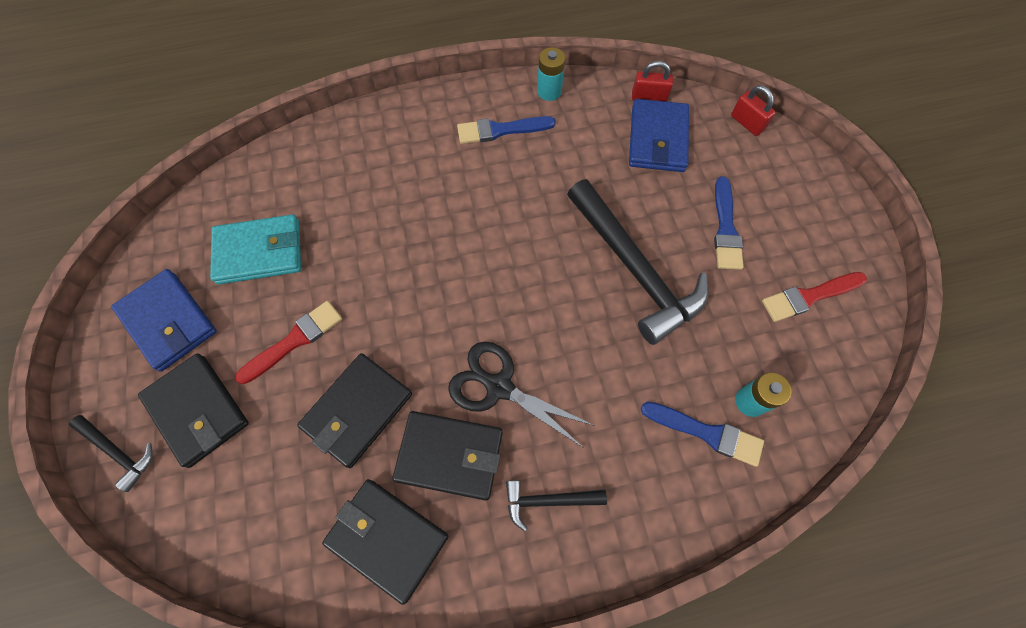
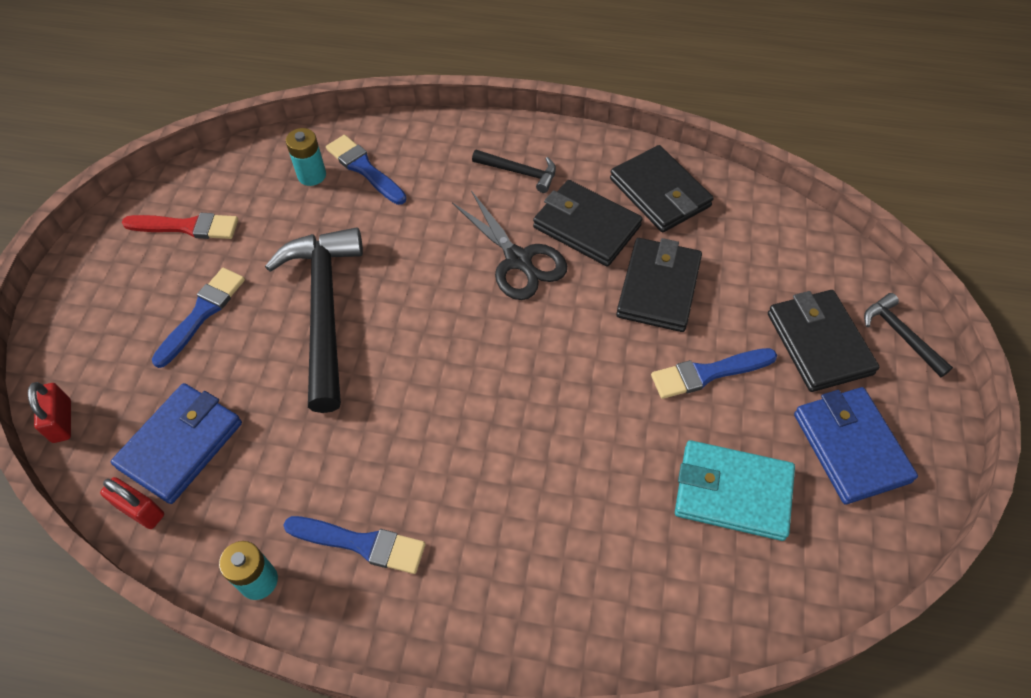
camera: 155 degrees left, 10 degrees down
(294, 341) = (708, 373): red brush -> blue brush
(357, 410) = (658, 288): black wallet -> black wallet turned 45 degrees counterclockwise

